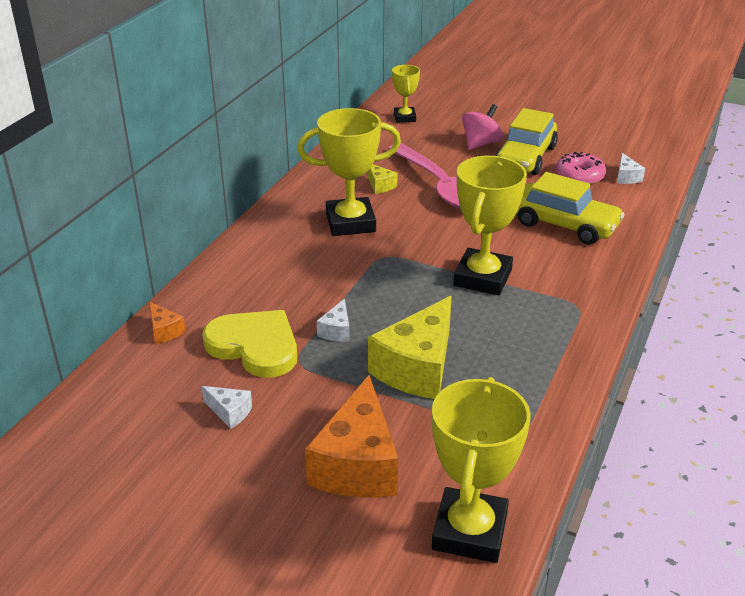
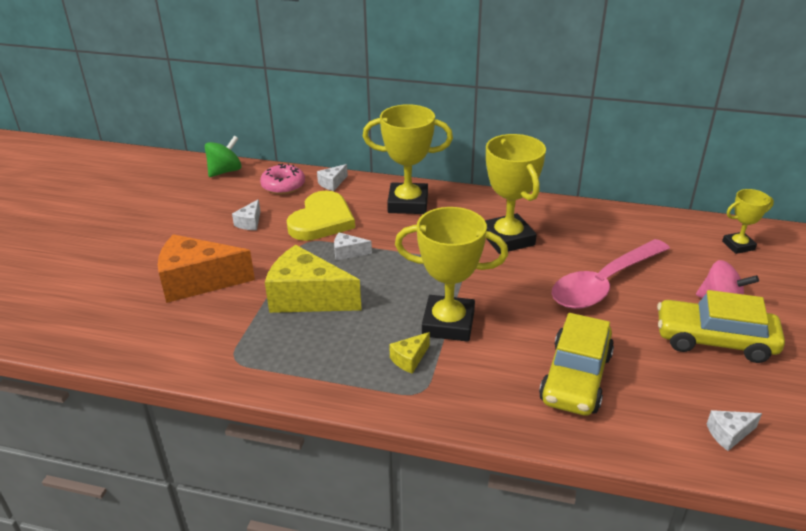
camera: 80 degrees right, 0 degrees up
(59, 438) = (225, 171): none -> green spinning top
(165, 331) = (332, 183): orange cheese -> white cheese
(380, 185) = (583, 247): yellow cheese -> yellow cheese (409, 359)
(469, 531) = (127, 339): yellow trophy -> yellow trophy (408, 203)
(579, 176) = (700, 388): pink donut -> pink donut (283, 185)

